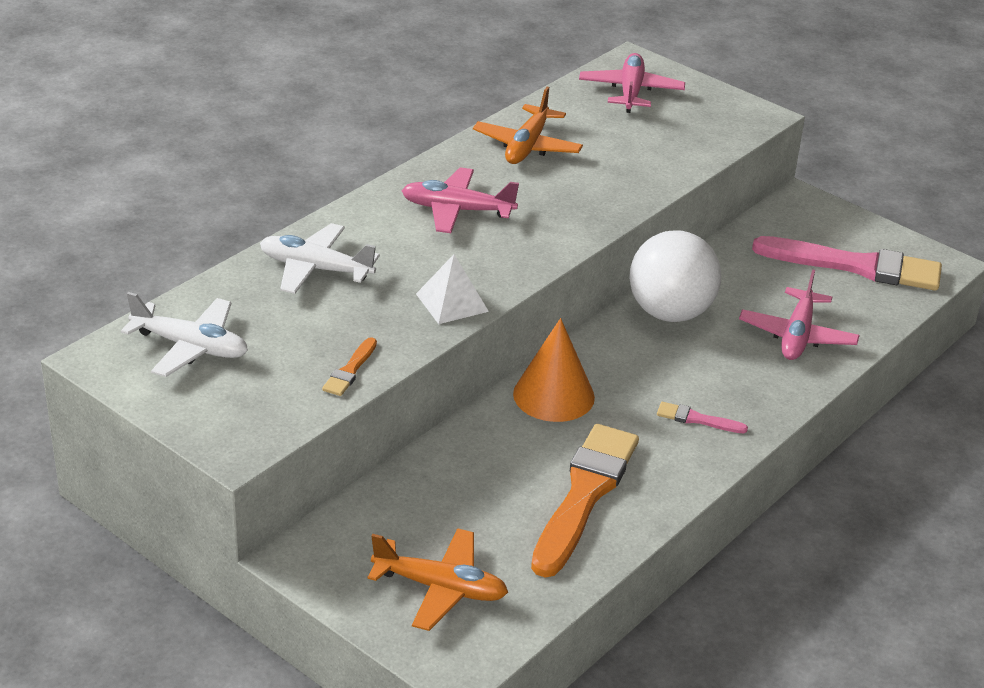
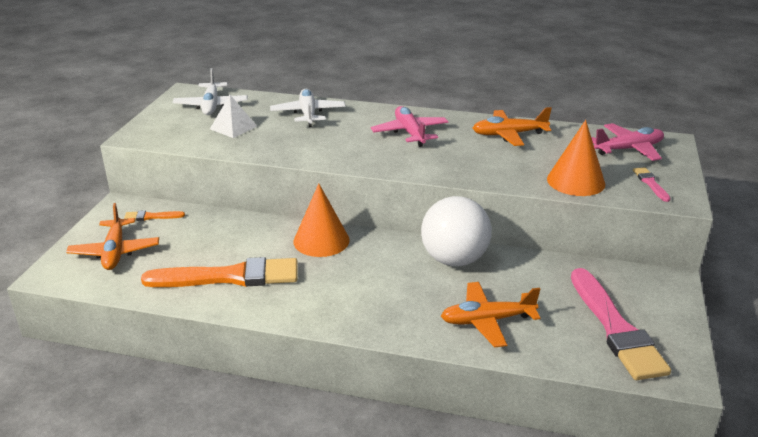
camera: 65 degrees right, 5 degrees down
(350, 370) = (222, 145): orange brush -> orange brush (151, 217)
(452, 302) = (313, 154): white pyramid -> white pyramid (233, 127)
(676, 153) = (576, 181): none -> orange cone
(697, 419) = (343, 300): pink brush -> pink brush (650, 183)
(797, 335) = (487, 320): pink plane -> orange plane

